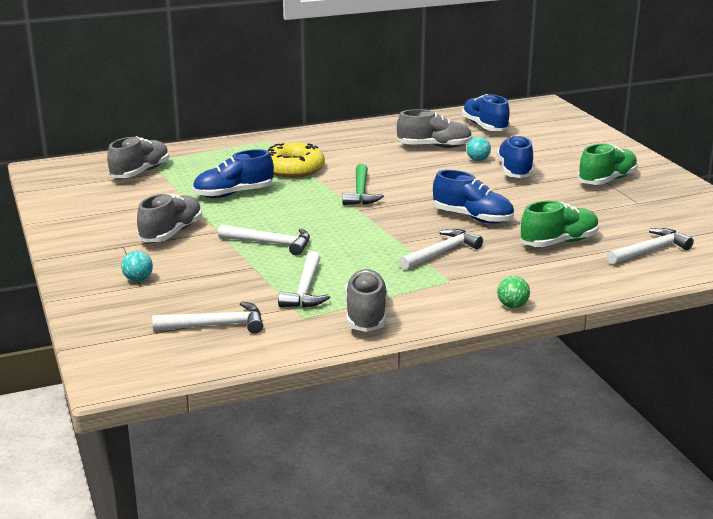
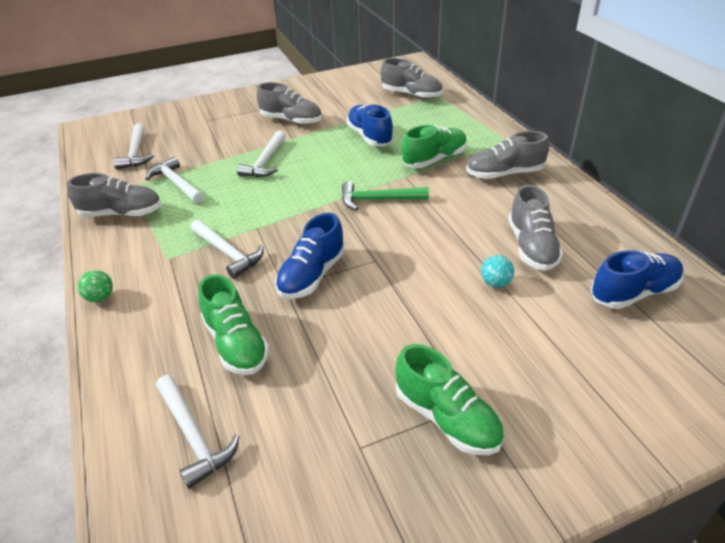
camera: 90 degrees right, 15 degrees up
(138, 279) = (215, 118): turquoise ball -> none
(293, 169) = (434, 159): yellow donut -> green shoe
(306, 289) = (176, 183): white hammer -> white hammer turned 45 degrees clockwise
(327, 146) = (504, 174): none -> grey shoe
(514, 171) = (464, 316): blue shoe -> none

